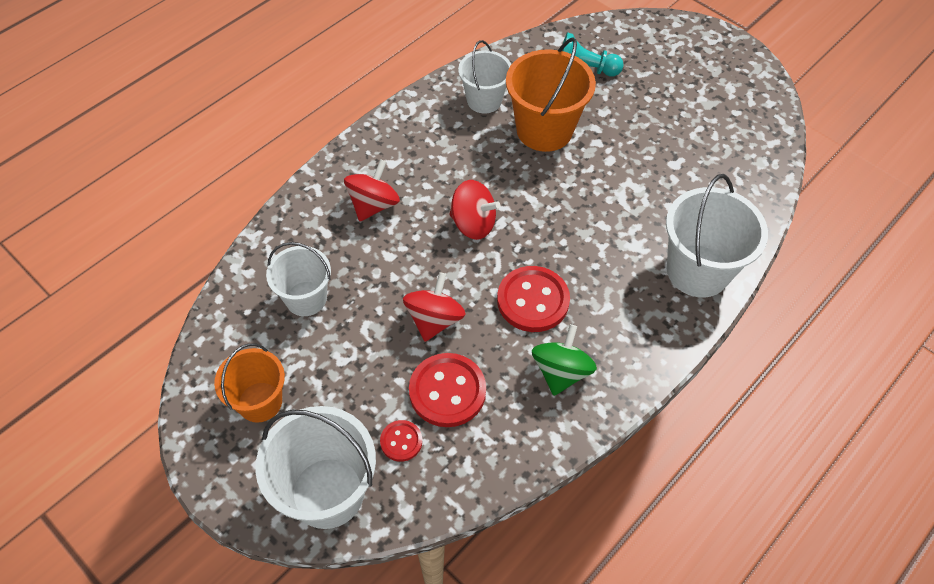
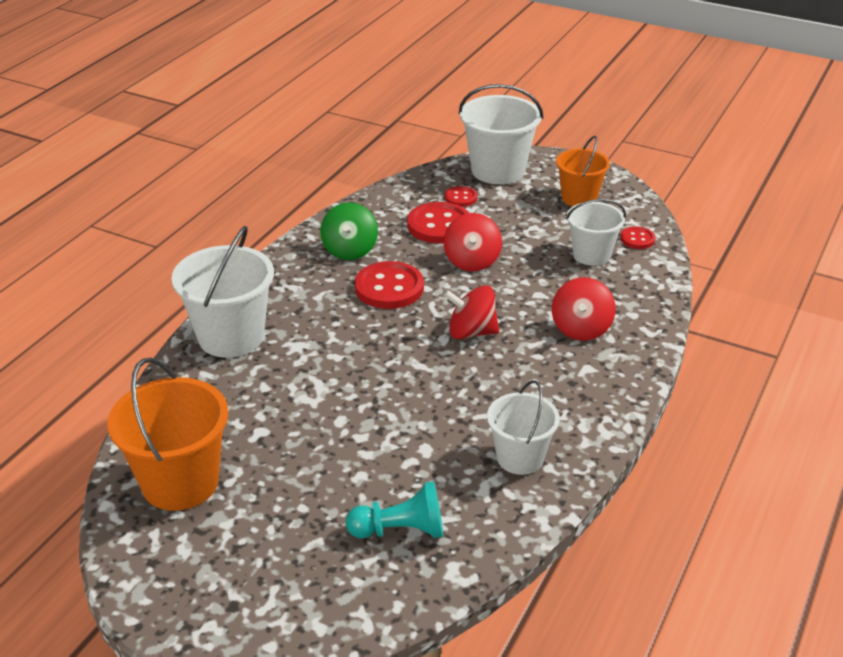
camera: 165 degrees right, 20 degrees down
(243, 311) = (637, 239): none -> red button
(544, 130) = (430, 437): orange bucket -> orange bucket (180, 482)

